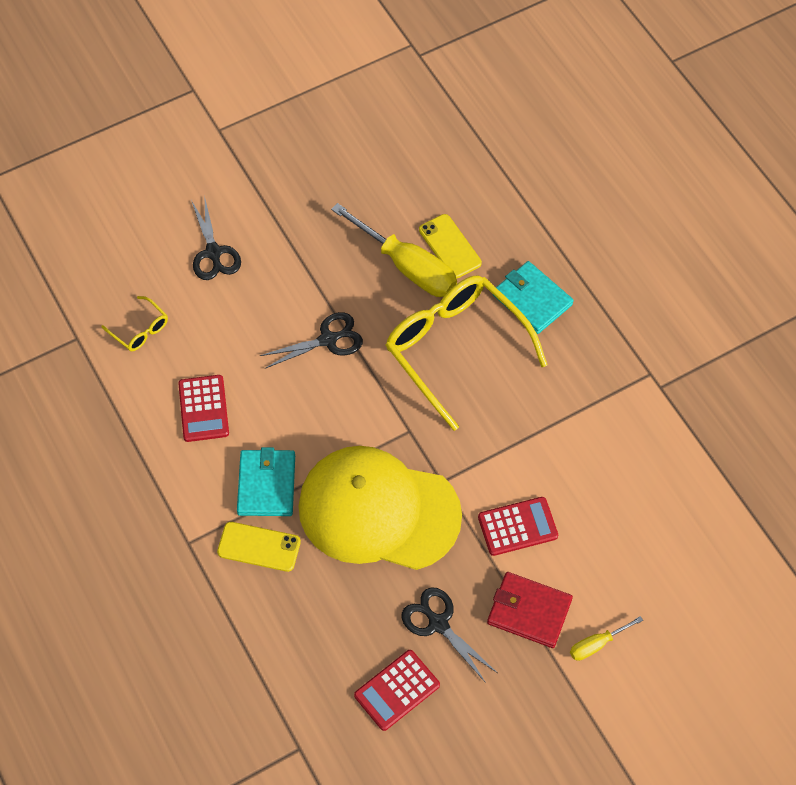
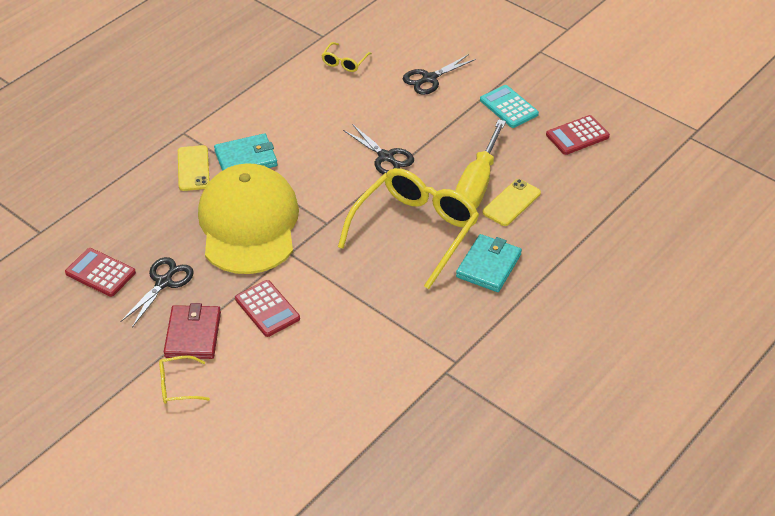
camera: 70 degrees right, 15 degrees down
(203, 409) = (295, 110): red calculator -> red calculator (577, 136)
(299, 194) = (508, 107): none -> turquoise calculator
(597, 644) = (178, 385): yellow screwdriver -> yellow glasses

